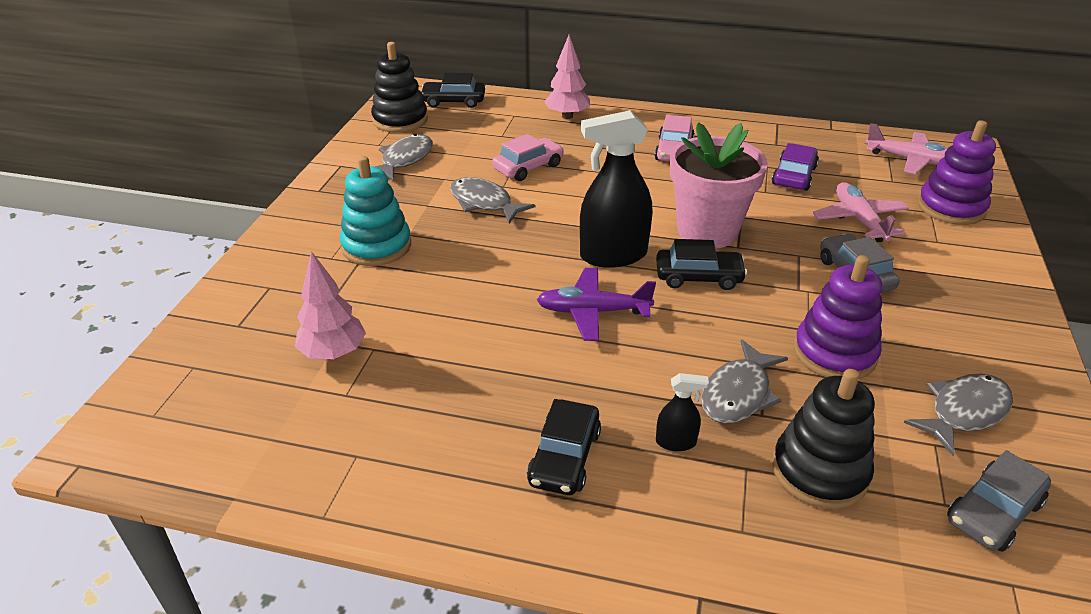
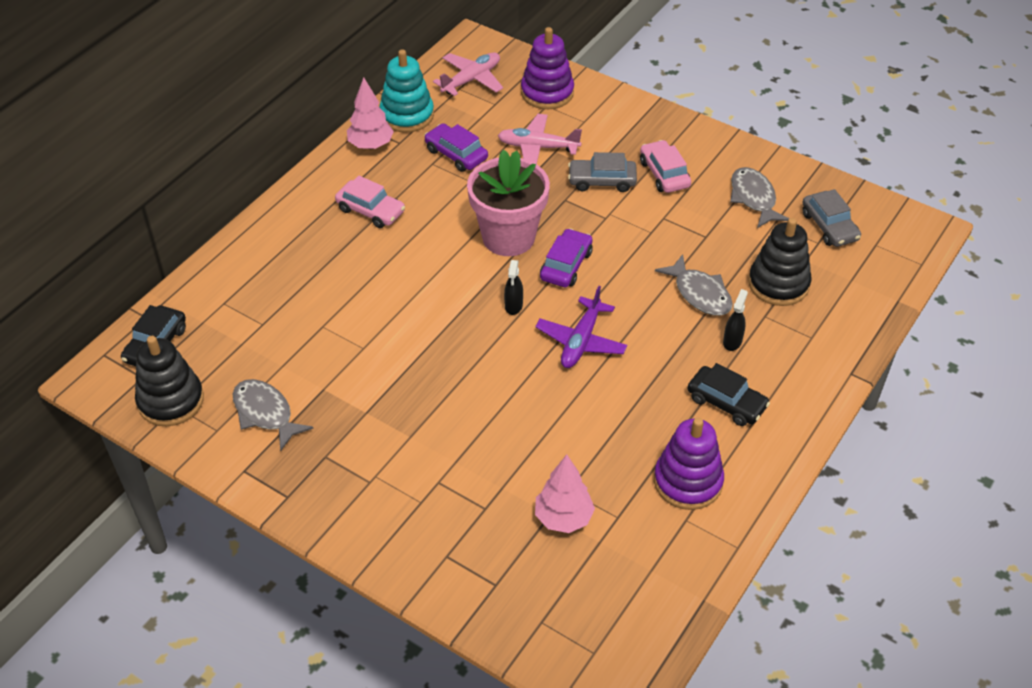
camera: 70 degrees left, 10 degrees up
(376, 246) = (419, 464): turquoise stacking toy -> turquoise stacking toy (407, 115)
(484, 203) = (386, 369): grey fish -> none
(528, 167) = (339, 320): pink car -> pink car (664, 174)
(567, 116) = (254, 262): pink tree -> pink tree (371, 145)
(613, 255) = (513, 306): black spray bottle -> black spray bottle, size x0.46
(698, 277) = (566, 265): black car -> purple car
(834, 353) = (680, 230): purple stacking toy -> purple stacking toy (688, 481)

